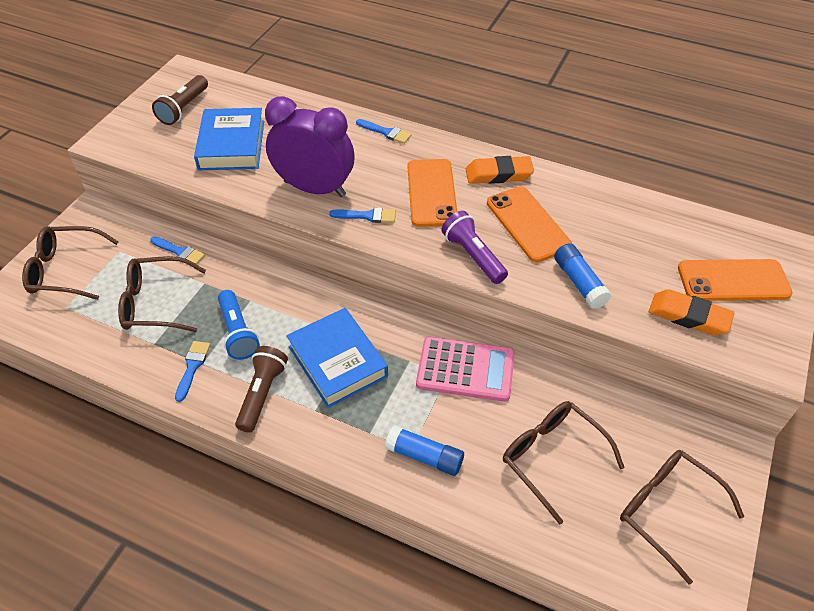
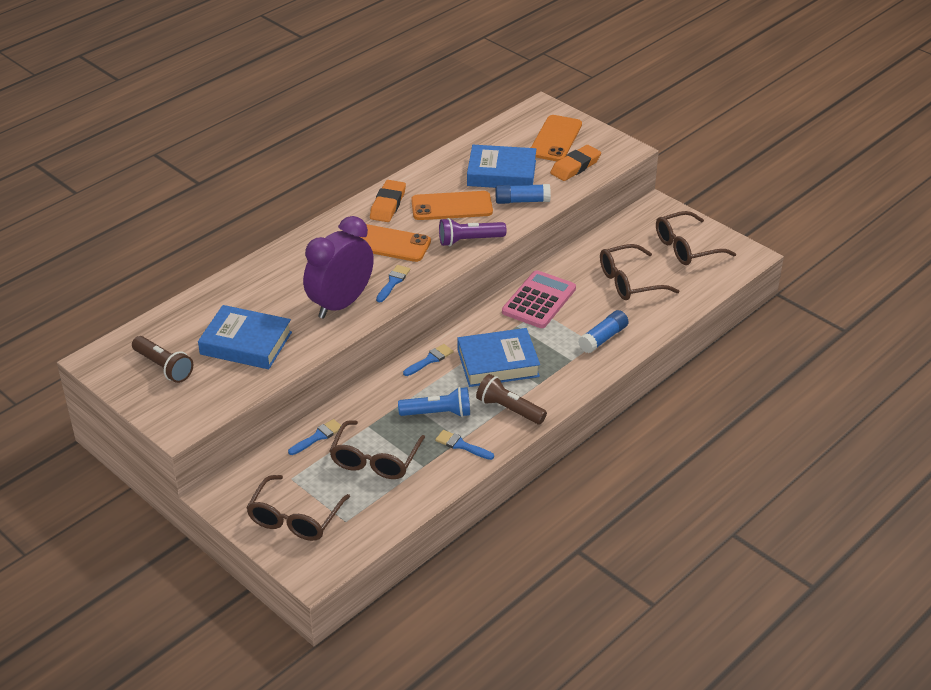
camera: 70 degrees left, 10 degrees down
(386, 132) = (293, 250): blue brush -> blue brush (430, 360)
(621, 249) = (501, 173): none -> blue book

